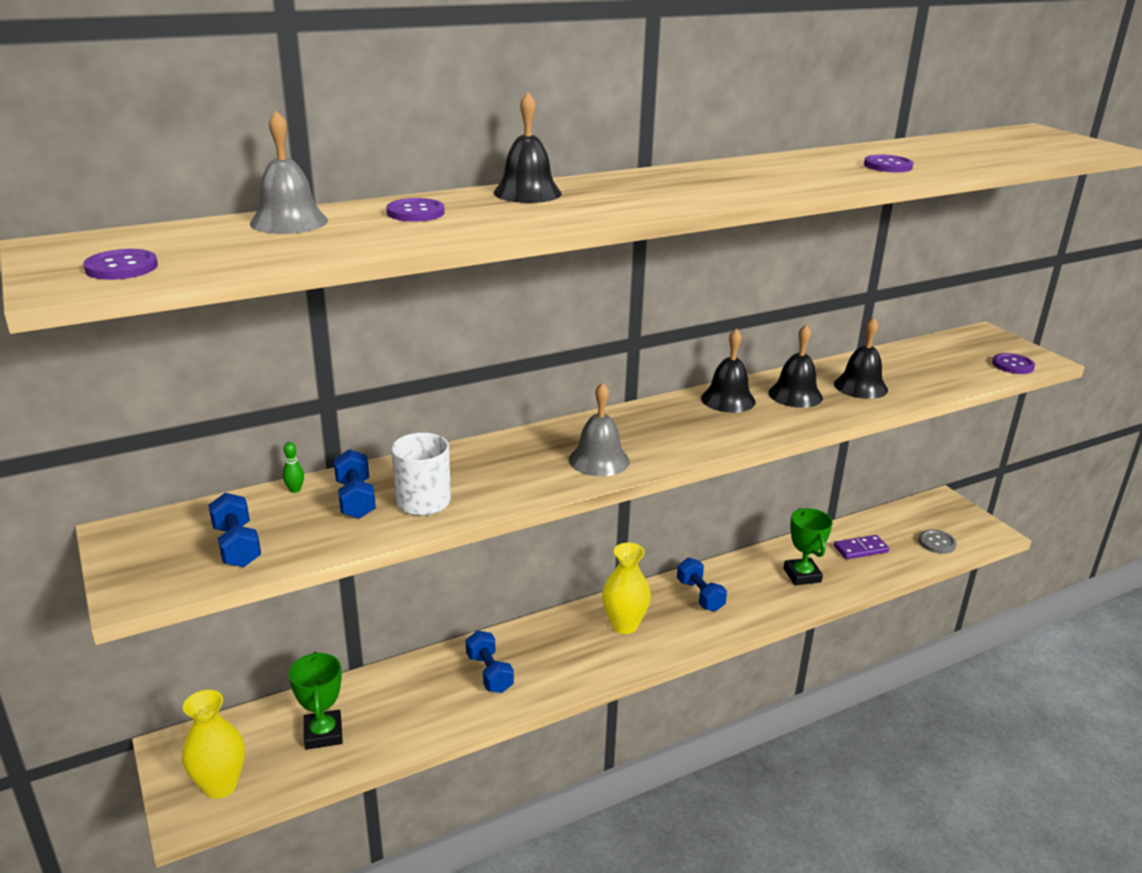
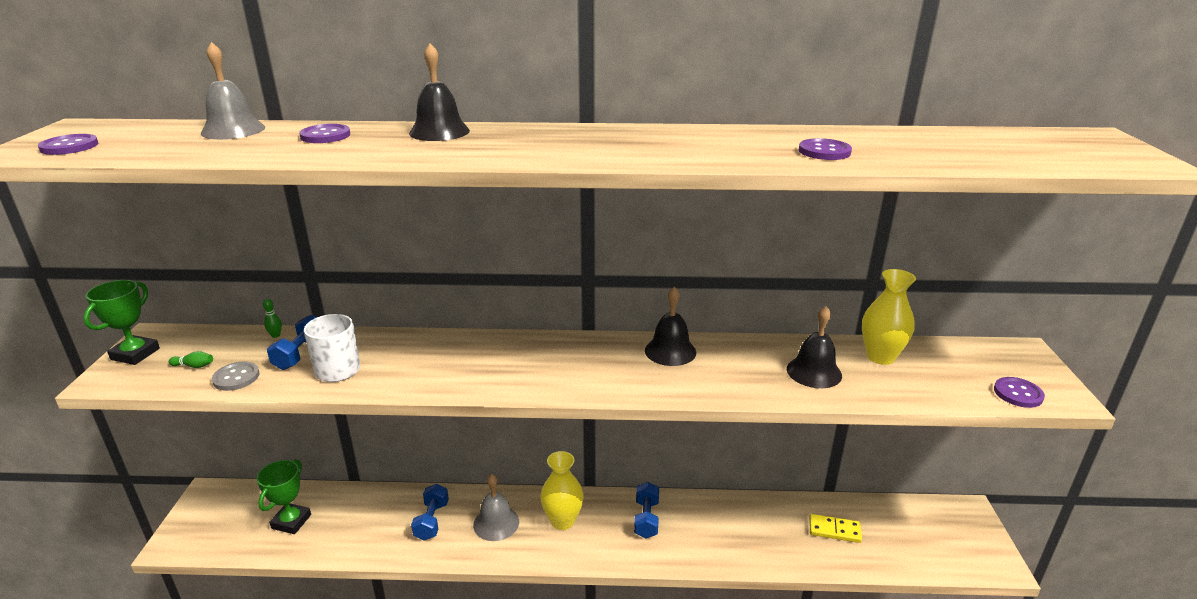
camera: 30 degrees right, 0 degrees up
(220, 785) = (205, 532): yellow vase -> yellow vase (880, 357)
(237, 546) = (194, 366): blue dumbbell -> green bowling pin
(599, 460) = (498, 375): grey bell -> grey bell (496, 523)
(795, 395) = (738, 363): black bell -> none
(802, 575) = (754, 534): green trophy -> green trophy (135, 354)
(860, 549) = (834, 530): purple domino -> yellow domino
(936, 543) = (922, 552): grey button -> grey button (236, 377)

